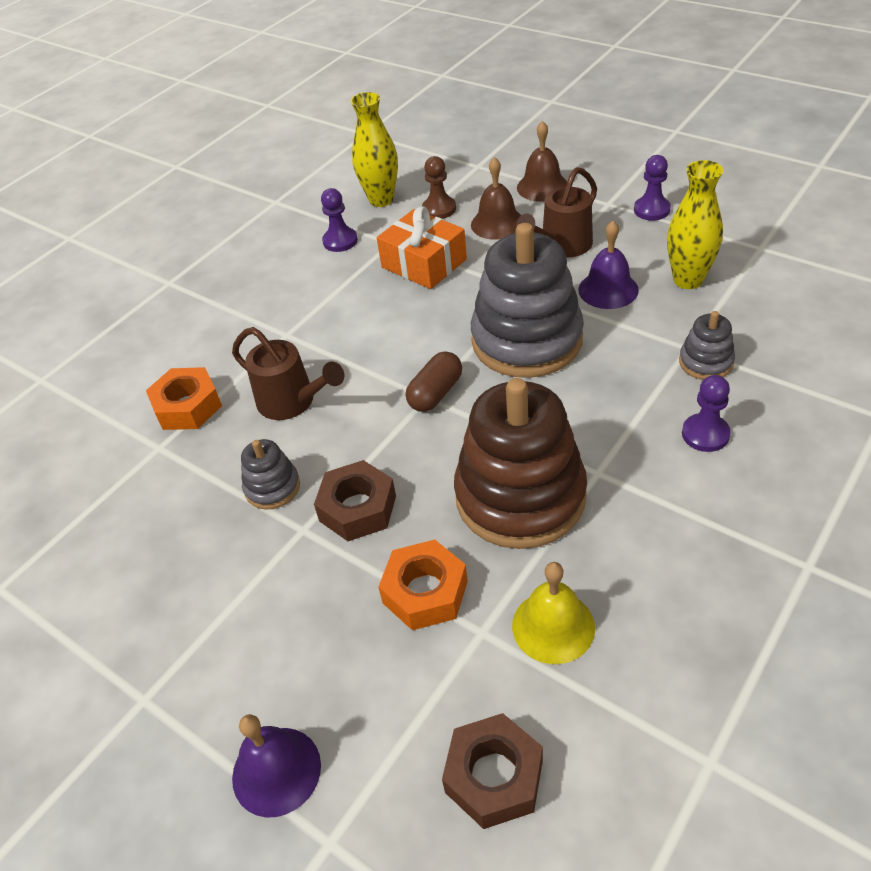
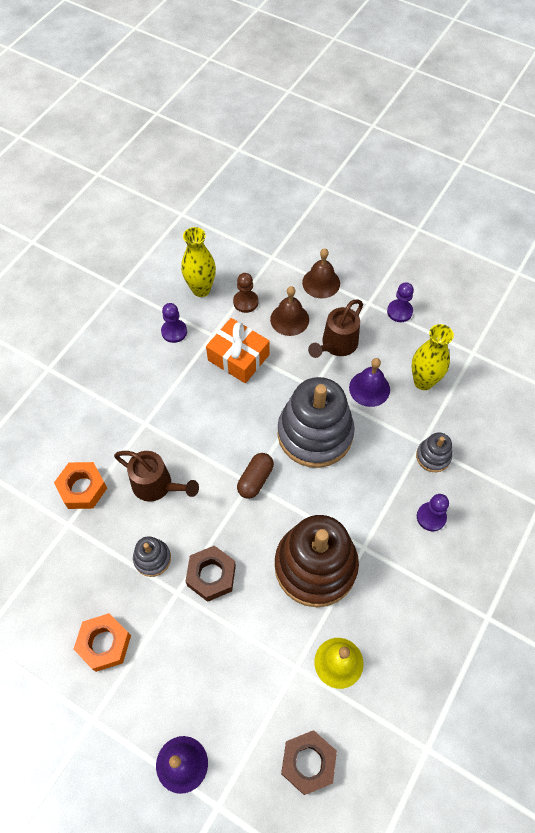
camera: 10 degrees left, 15 degrees up
(425, 592) = (260, 639): orange nut -> orange nut (104, 644)

